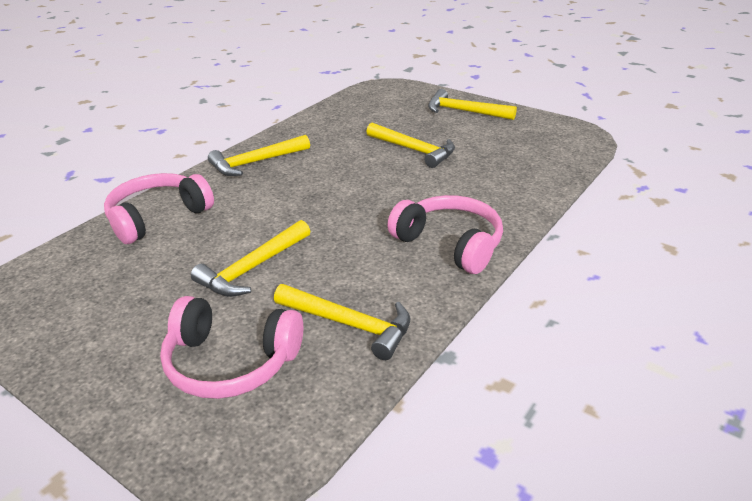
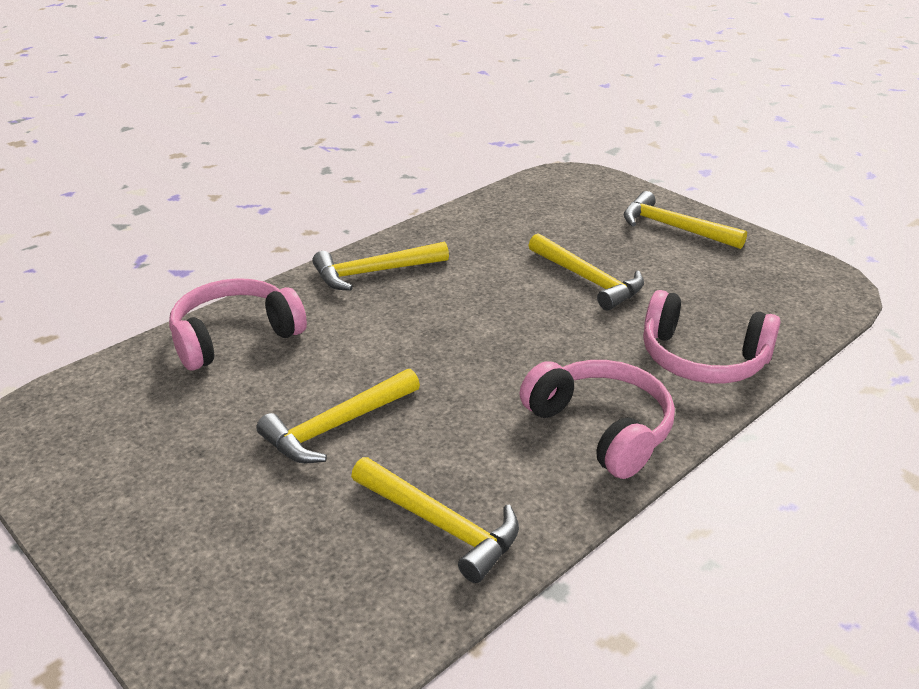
camera: 10 degrees right, 0 degrees up
(230, 362) = (282, 553): pink headphones -> pink headphones (702, 359)

